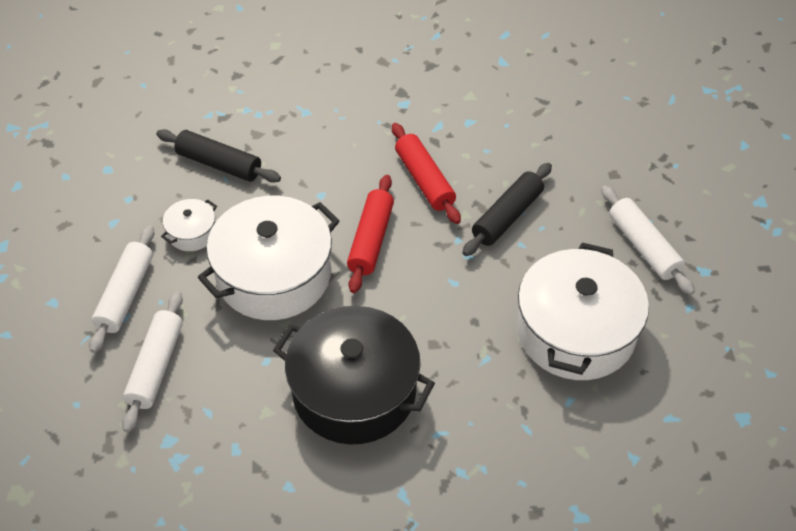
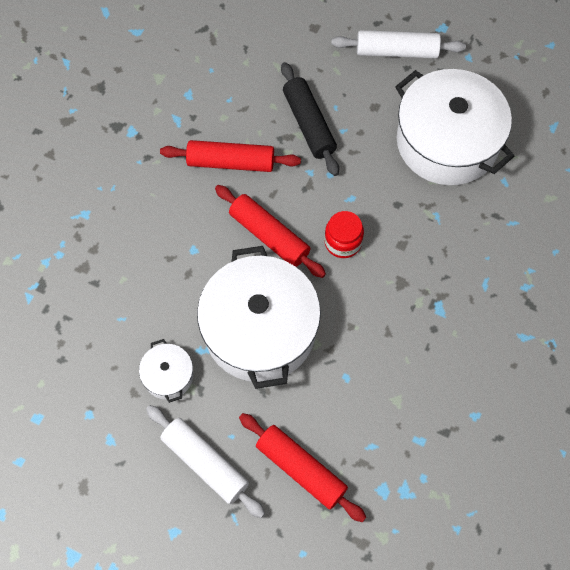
camera: 60 degrees left, 15 degrees up
(156, 366) = (300, 469): white rolling pin -> red rolling pin
(219, 164) = (99, 316): black rolling pin -> none
(354, 391) = (414, 325): black pot -> none
(403, 297) = (343, 242): none -> red jar

